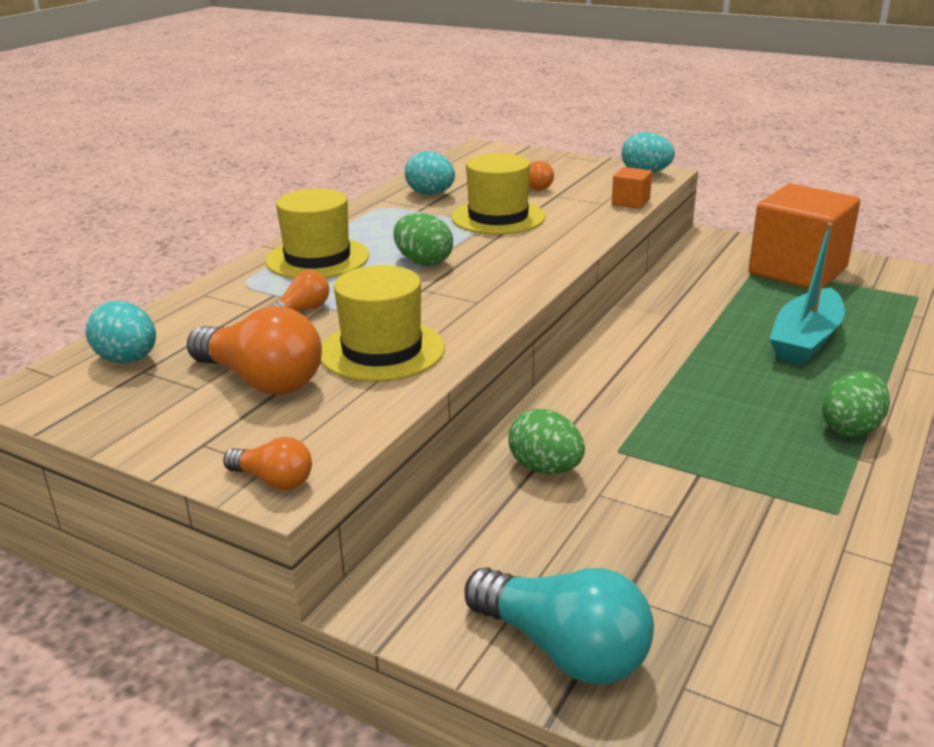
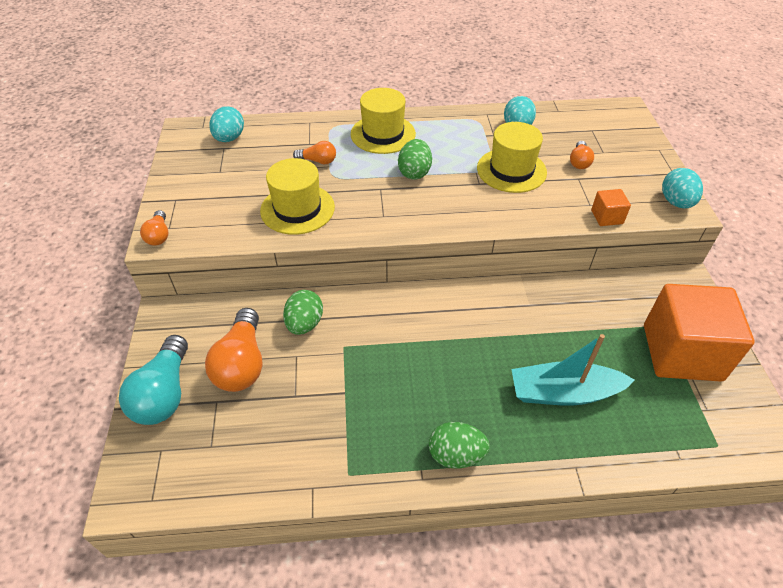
camera: 55 degrees right, 20 degrees up
(261, 380) = (239, 186): orange light bulb -> orange light bulb (242, 363)

